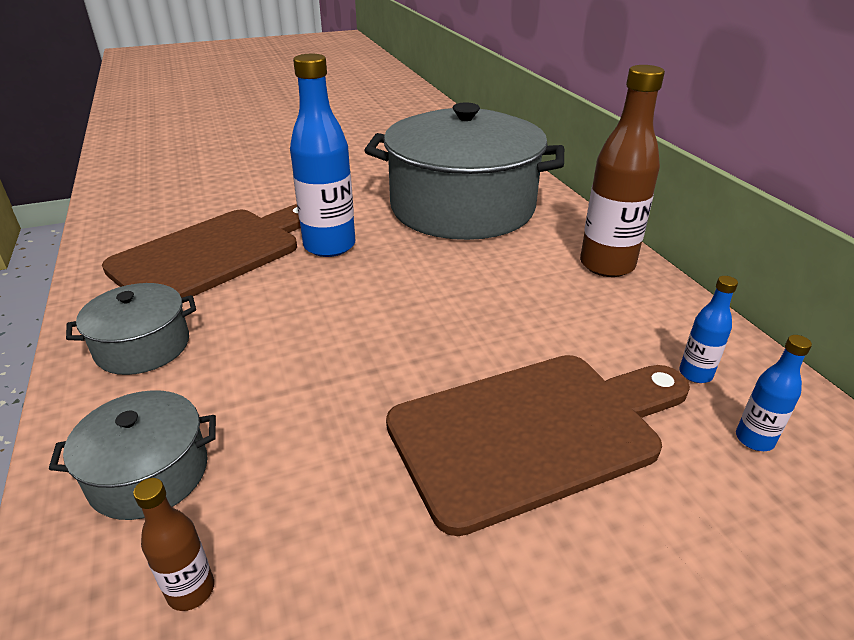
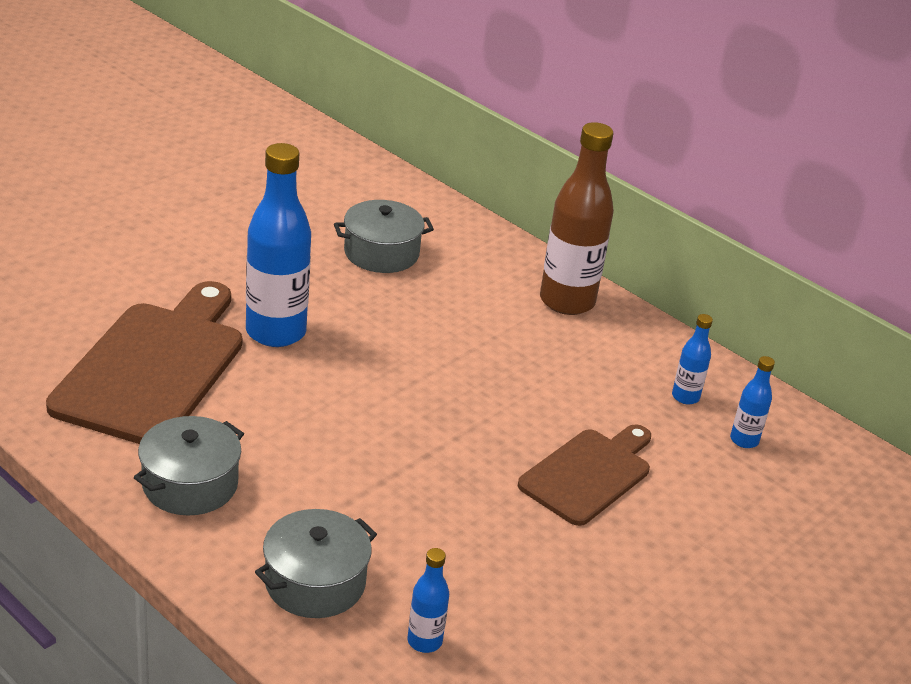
camera: 30 degrees left, 0 degrees up
(191, 590) = (424, 641): brown bottle -> blue bottle
(462, 207) = (381, 253): grey pot -> grey pot, size x0.44
(533, 432) = (588, 474): brown cutting board -> brown cutting board, size x0.62

